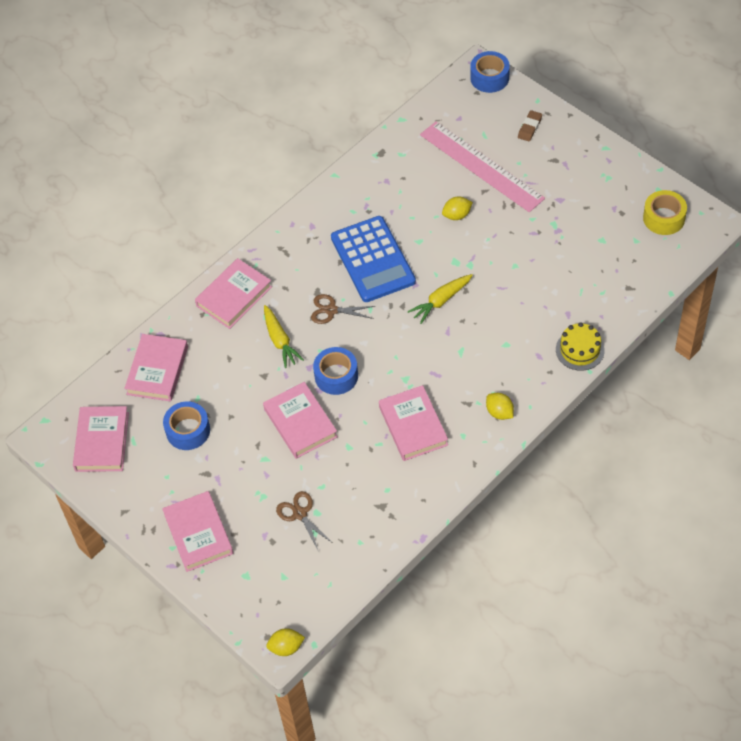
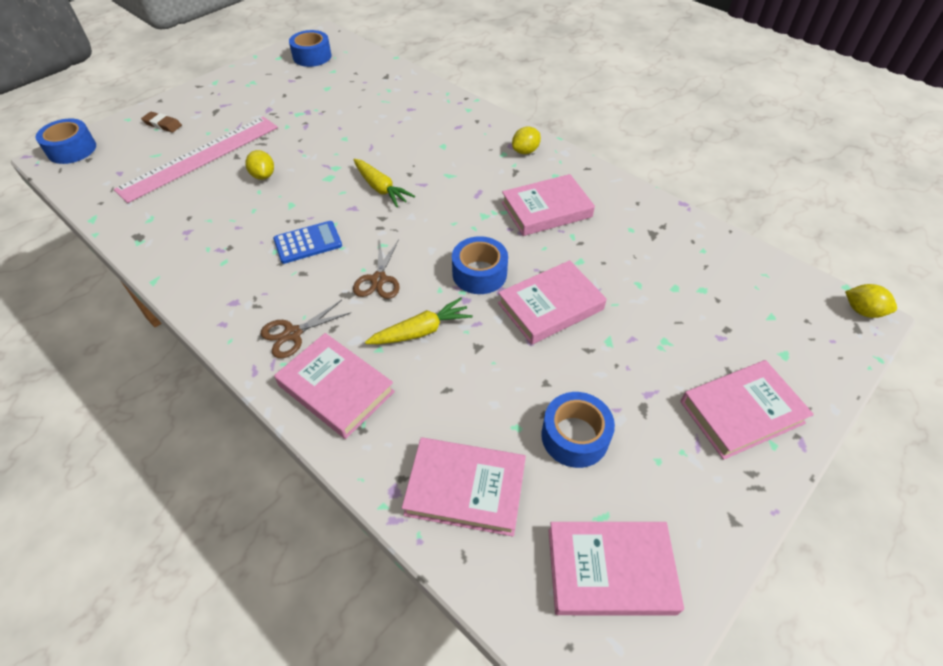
camera: 95 degrees left, 5 degrees down
(286, 647) = (862, 311): yellow lemon -> yellow lemon turned 45 degrees counterclockwise
(300, 514) = (681, 303): brown scissors -> brown scissors (293, 333)
(373, 260) = (308, 243): blue calculator -> blue calculator, size x0.54
(580, 350) = (452, 103): yellow cake -> none
(664, 218) = (312, 56): yellow tape -> blue tape

